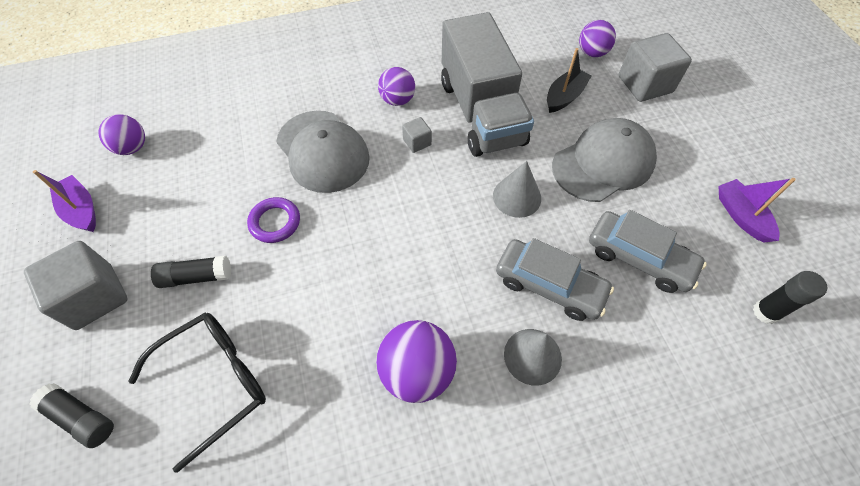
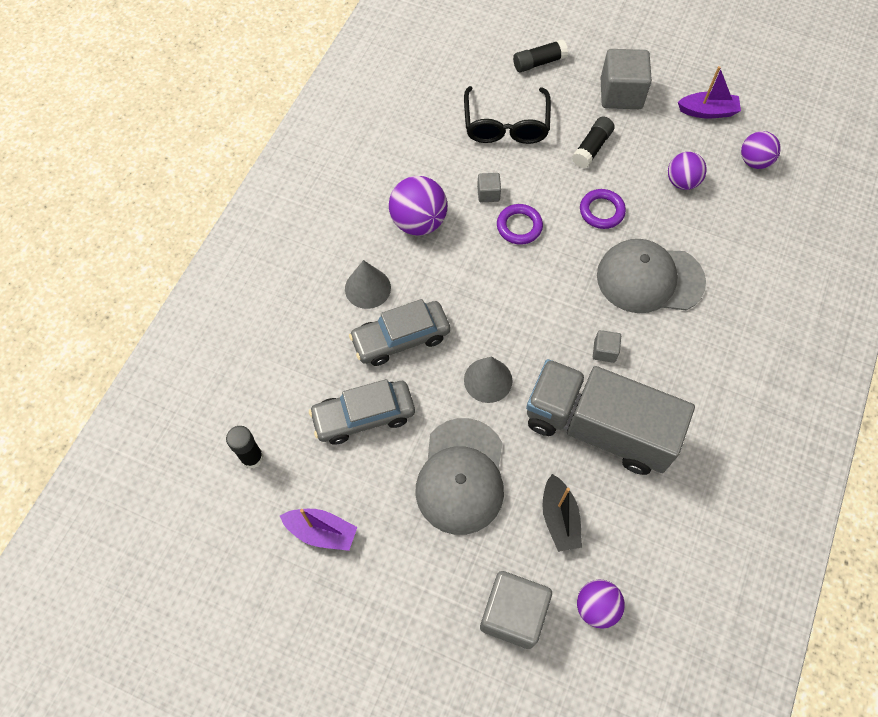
camera: 130 degrees right, 5 degrees up
(327, 330) = (488, 194): none -> grey cube
(346, 275) = (519, 226): none -> purple ring
(397, 100) = (668, 371): purple ball -> purple ball (682, 182)

